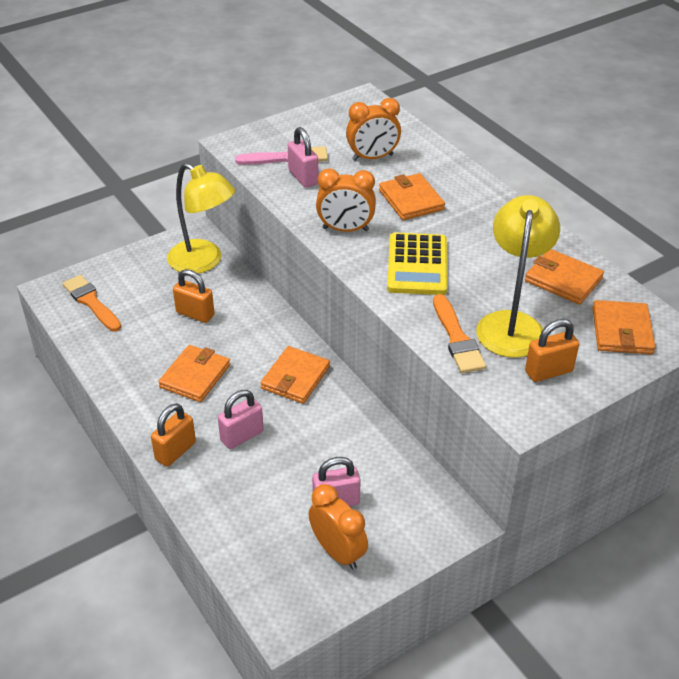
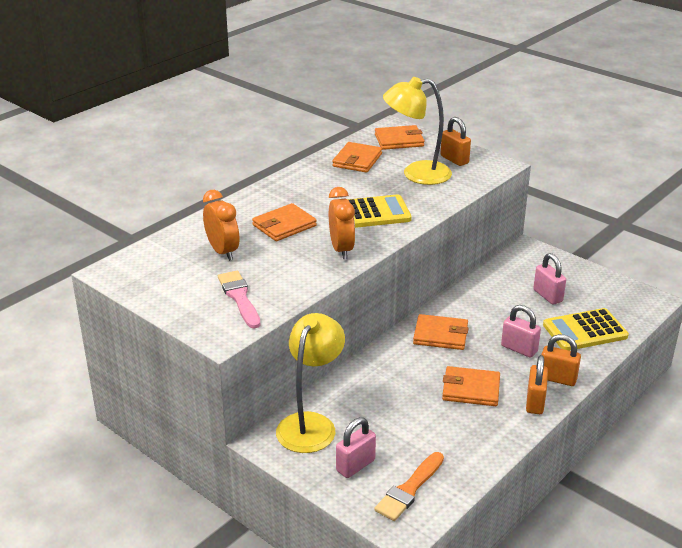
camera: 105 degrees left, 10 degrees down
(195, 314) = (391, 410): orange padlock -> orange padlock (535, 402)
(248, 511) = (585, 331): none -> yellow calculator
(303, 177) = (270, 283): pink padlock -> pink padlock (355, 465)
(338, 552) = (587, 289): orange clock -> none
(457, 338) = (444, 190): orange brush -> none

